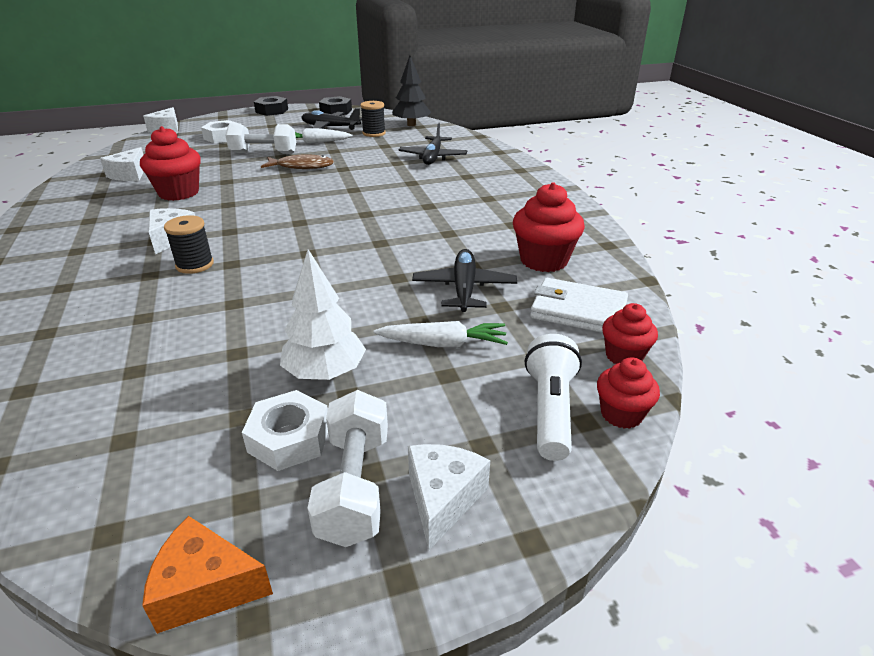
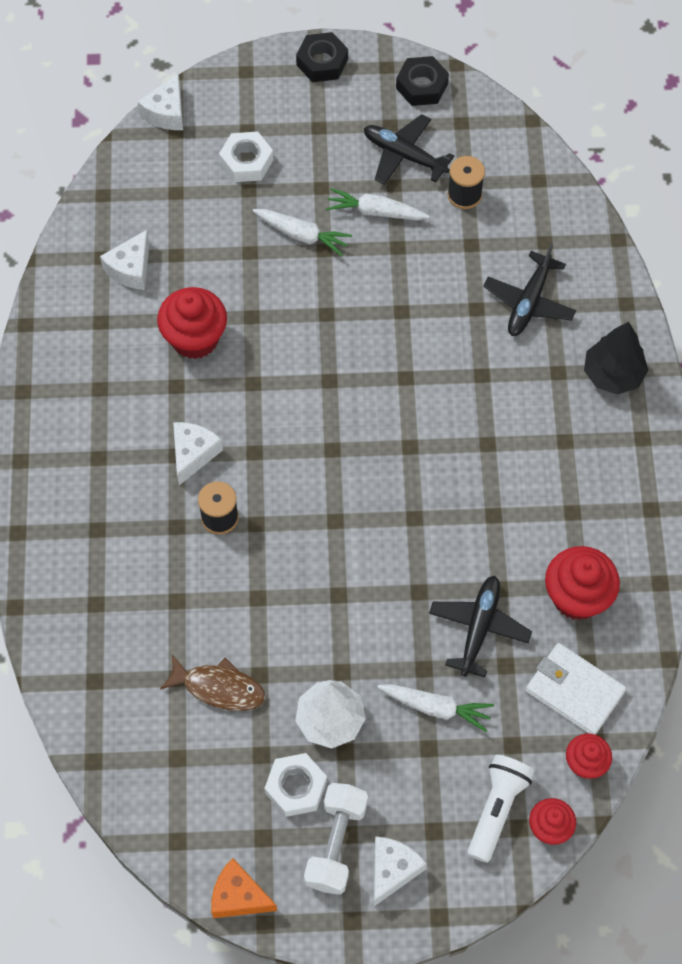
camera: 15 degrees right, 30 degrees up
(264, 153) = (301, 235): white dumbbell -> white carrot
(302, 166) = (349, 293): brown fish -> brown fish (219, 688)
(411, 125) = (527, 171): black tree -> black tree (613, 374)

